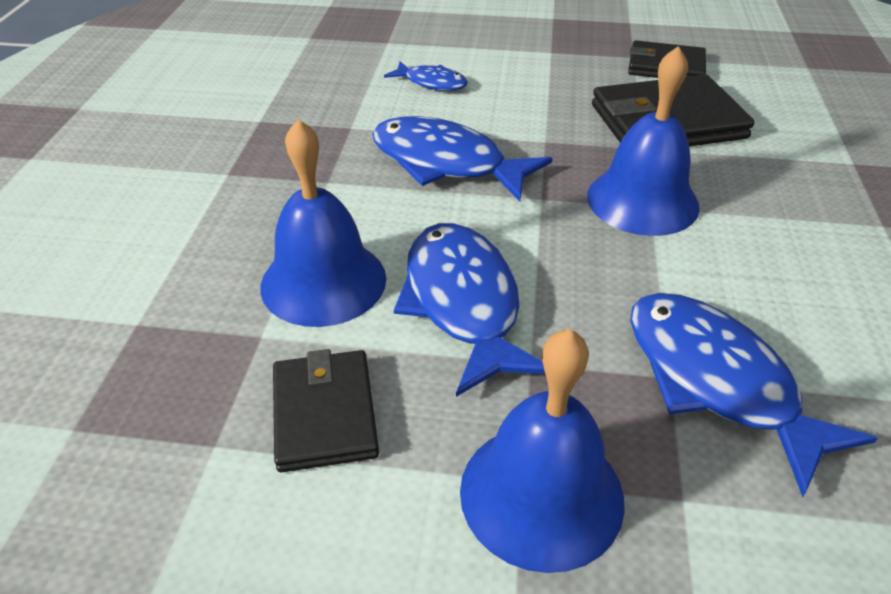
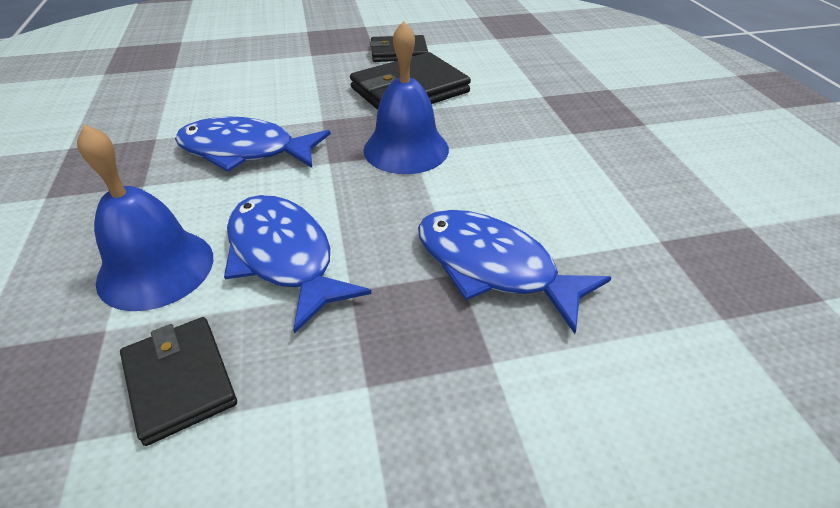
camera: 20 degrees left, 0 degrees up
(432, 83) = (219, 92): blue fish -> none
(541, 494) = (384, 392): blue bell -> none

